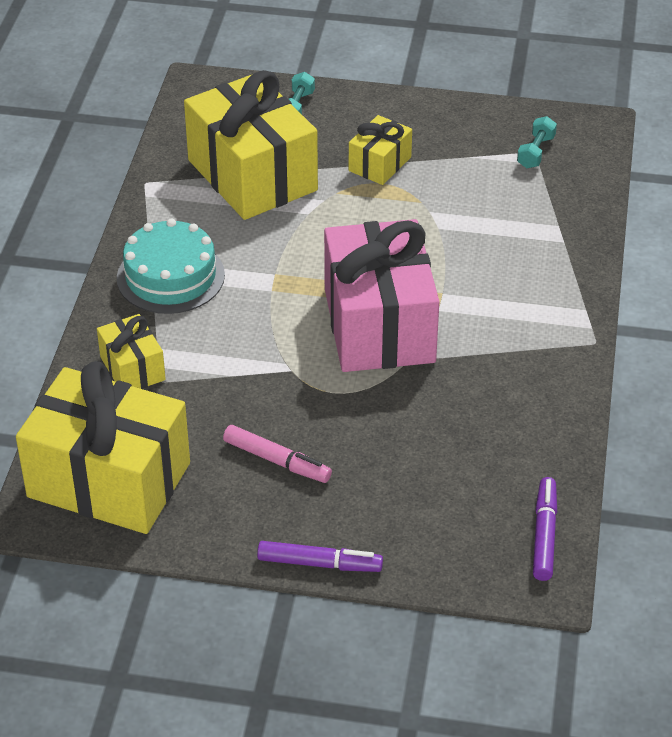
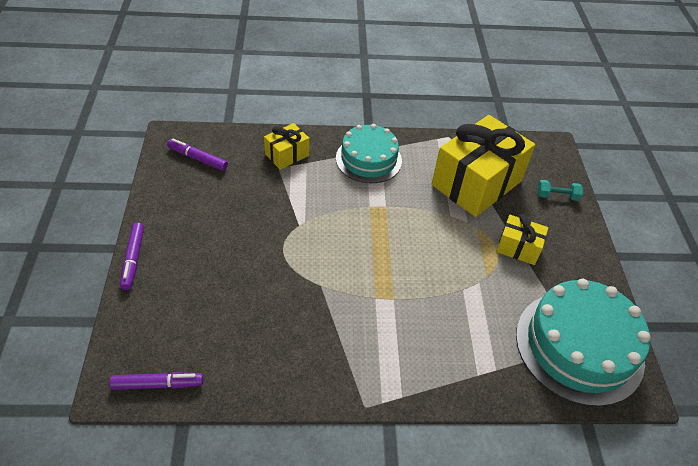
camera: 75 degrees right, 5 degrees up
(109, 480) = (198, 158): yellow gift -> purple marker
(277, 461) = (218, 228): pink marker -> none
(379, 325) = (351, 265): pink gift -> none
(536, 152) = (579, 346): turquoise dumbbell -> turquoise cake

